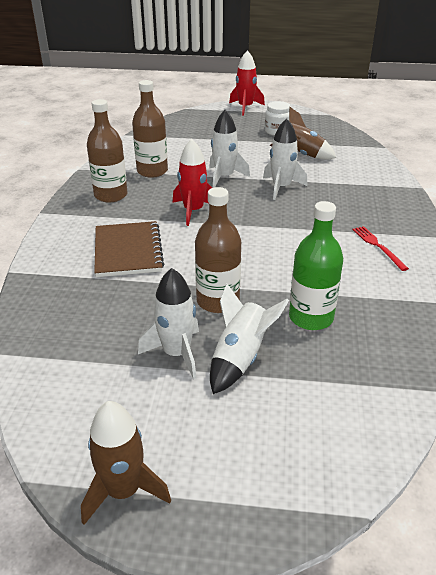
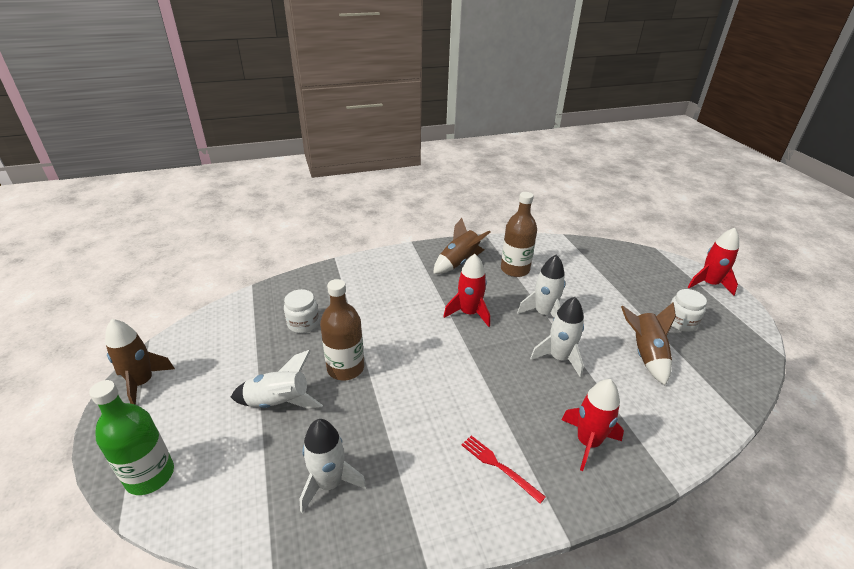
camera: 65 degrees right, 0 degrees up
(111, 195) = (459, 262): brown bottle -> brown rocket
(120, 319) = (303, 323): none -> white jar
(128, 251) = (387, 298): brown notebook -> none
(176, 353) = (274, 365): white rocket -> white rocket (329, 483)
(311, 317) = (347, 435): green bottle -> green bottle (150, 475)
(370, 204) = (587, 442): none -> red rocket
(378, 246) = (499, 466): red fork -> red fork turned 90 degrees counterclockwise

